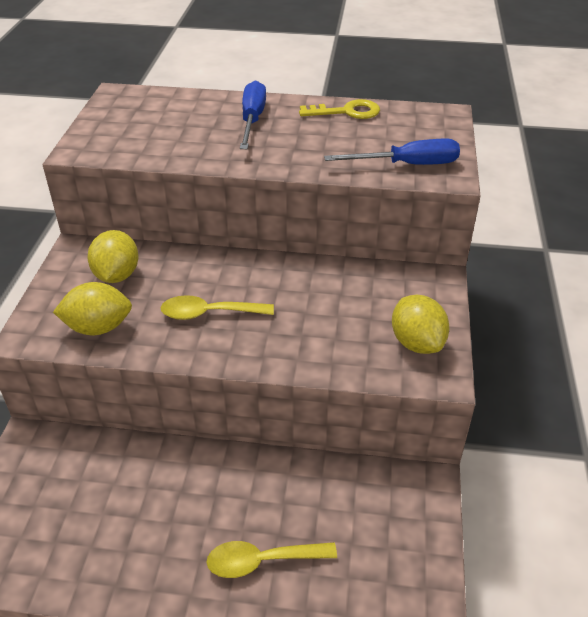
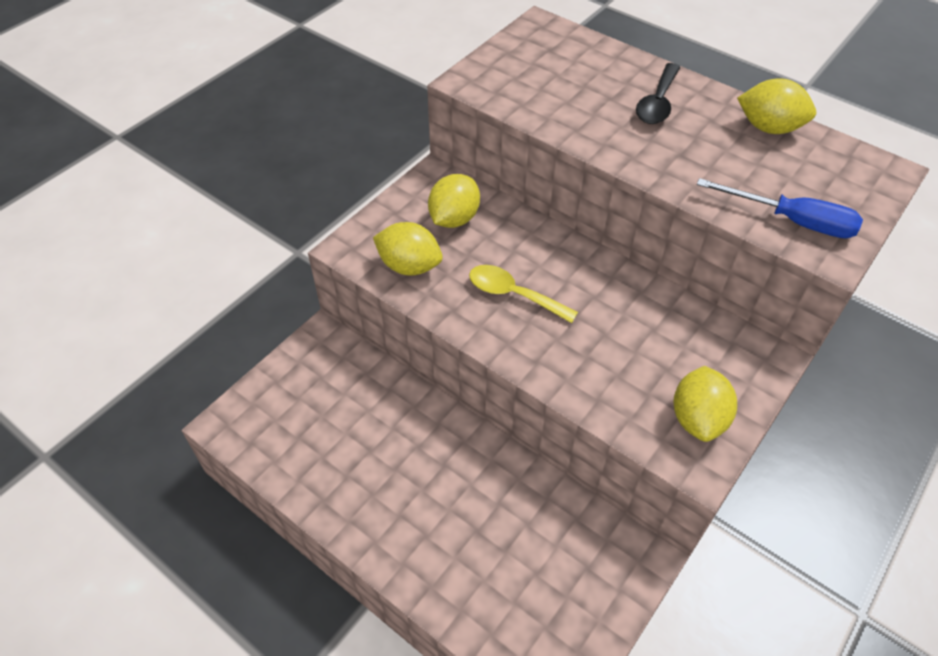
camera: 30 degrees right, 10 degrees up
(252, 120) = (657, 103): blue screwdriver -> black spoon
(262, 561) = (449, 546): yellow spoon -> none
(347, 112) = (769, 128): yellow key -> yellow lemon

